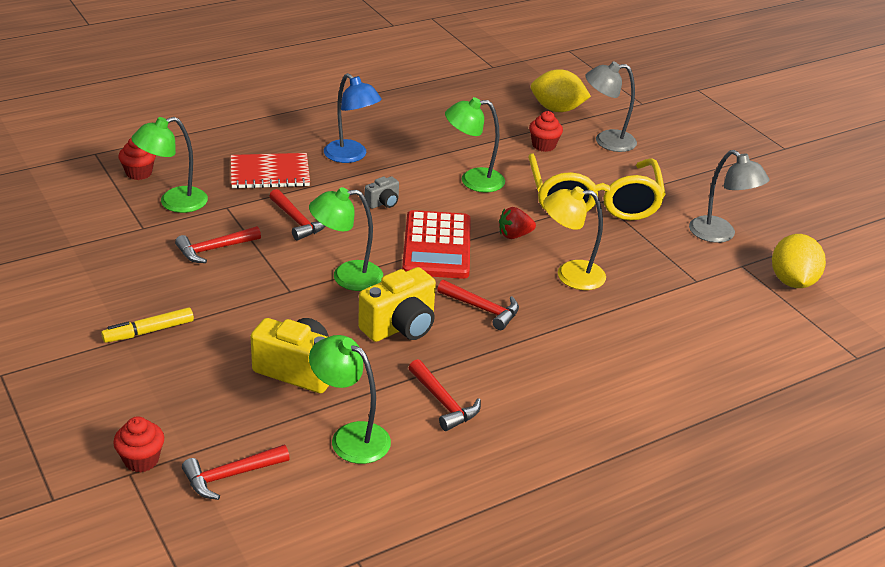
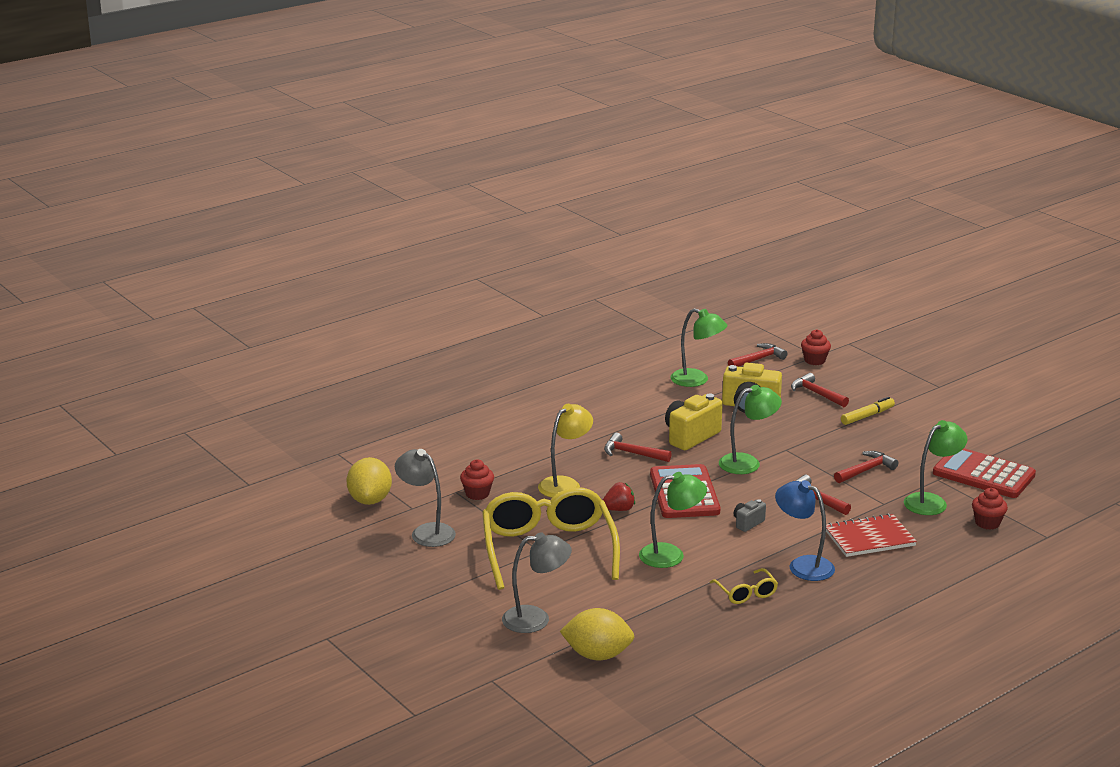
camera: 175 degrees right, 10 degrees down
(85, 227) = (983, 474): none -> red calculator
(416, 139) = (746, 593): none -> yellow glasses
(443, 402) = (644, 400): red hammer -> red hammer (816, 394)
(543, 145) = (606, 604): red cupcake -> red cupcake (477, 494)
(570, 275) = (565, 484): yellow lamp -> yellow lamp turned 45 degrees counterclockwise

